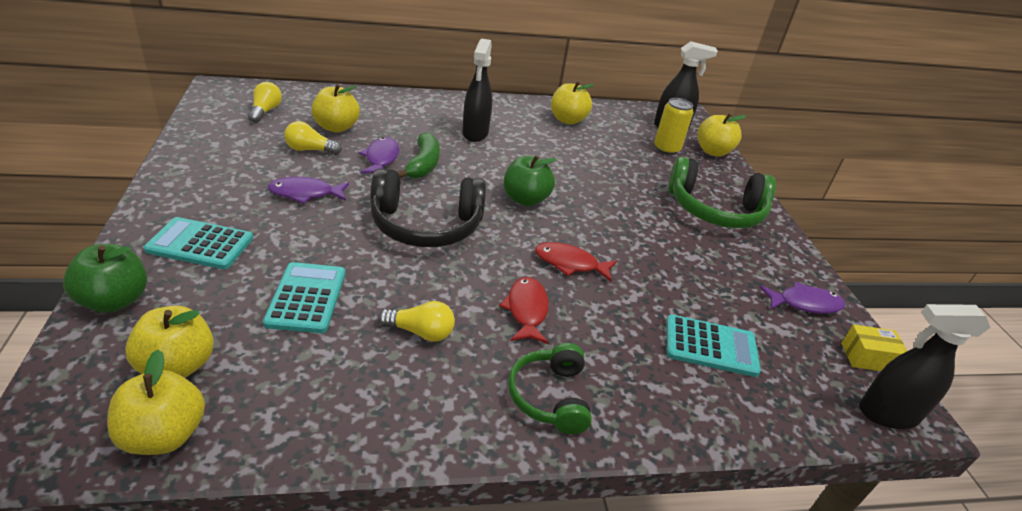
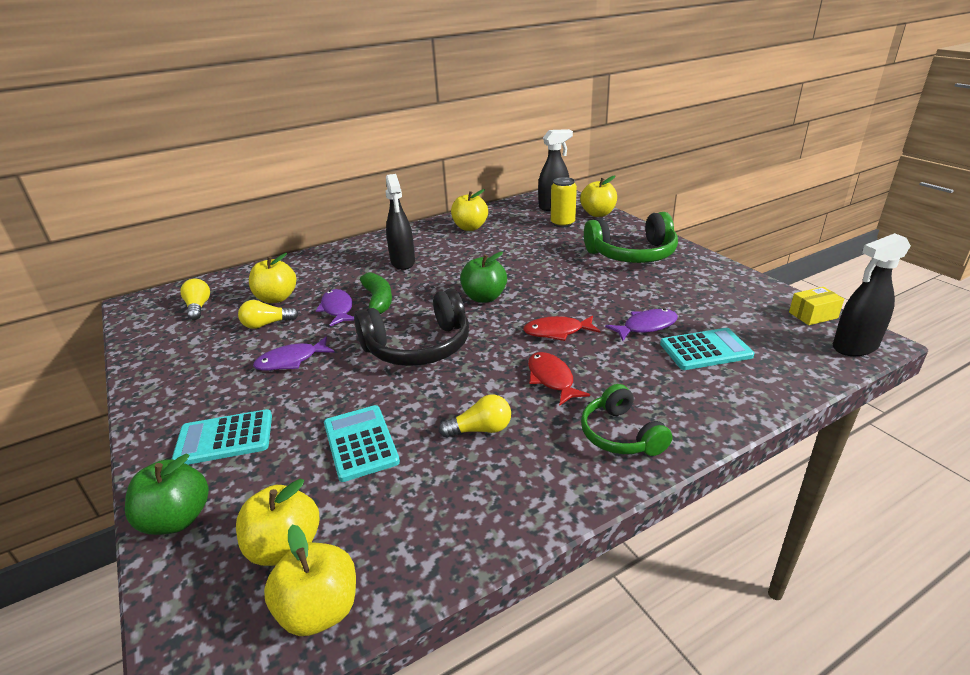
camera: 15 degrees left, 5 degrees down
(805, 303) = (744, 295): purple fish -> purple fish (646, 326)

